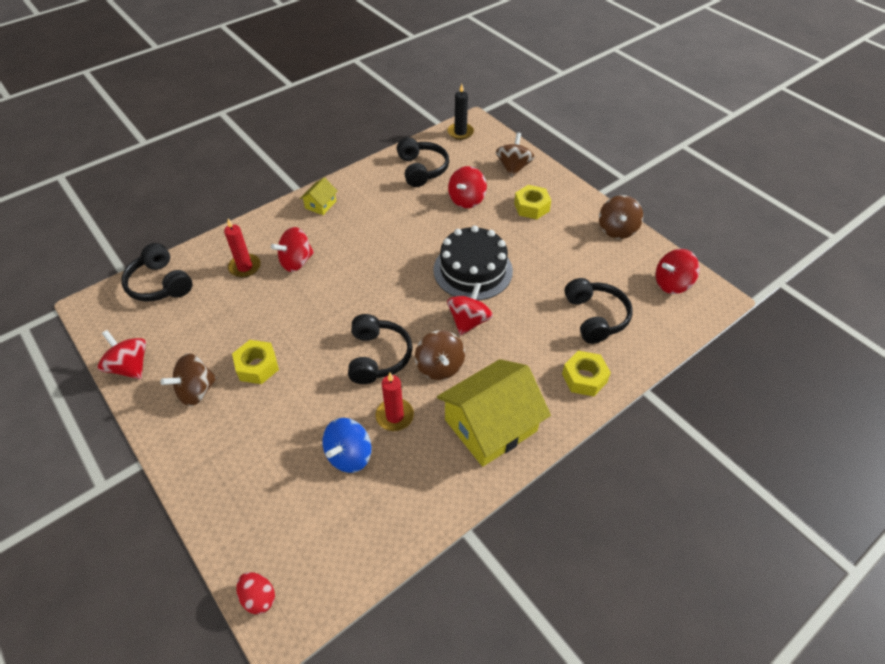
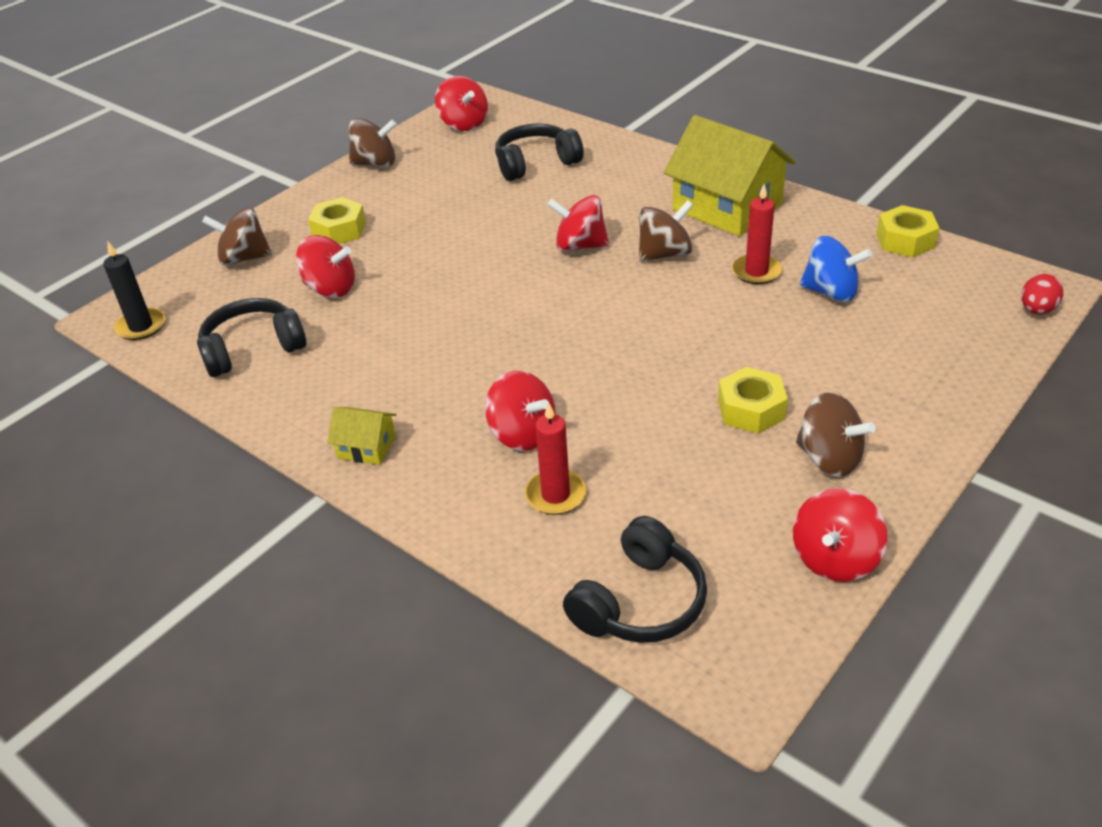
camera: 100 degrees left, 10 degrees down
(378, 356) = (674, 304): black headphones -> none
(473, 270) = (485, 258): black cake -> none
(584, 378) = (629, 161): yellow nut -> yellow nut (905, 240)

